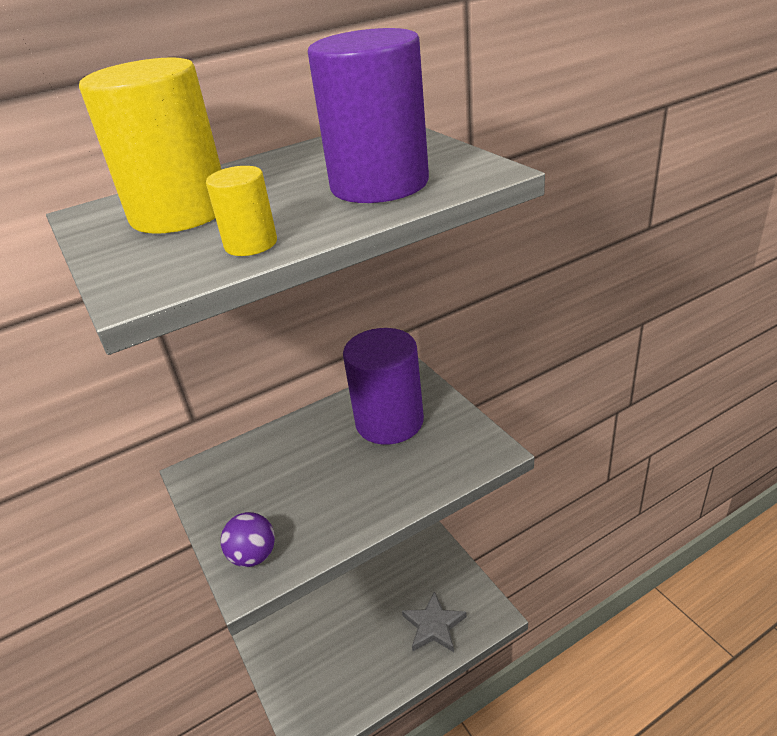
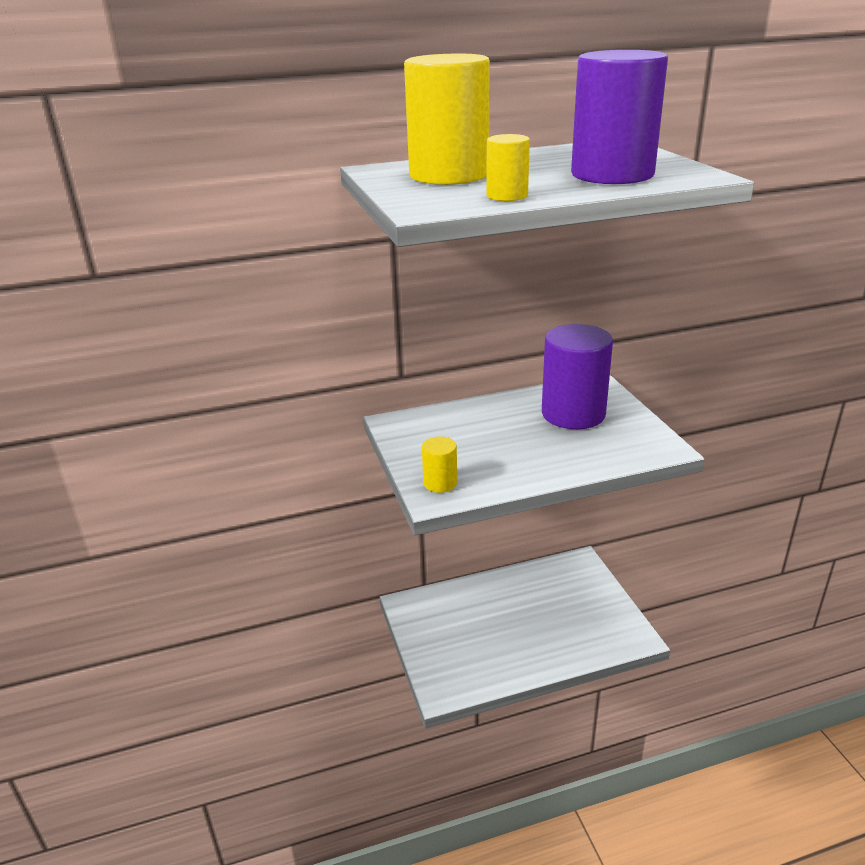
camera: 10 degrees right, 5 degrees down
(253, 556) = (440, 483): purple ball -> yellow cylinder
(434, 626) = (575, 634): grey star -> none

